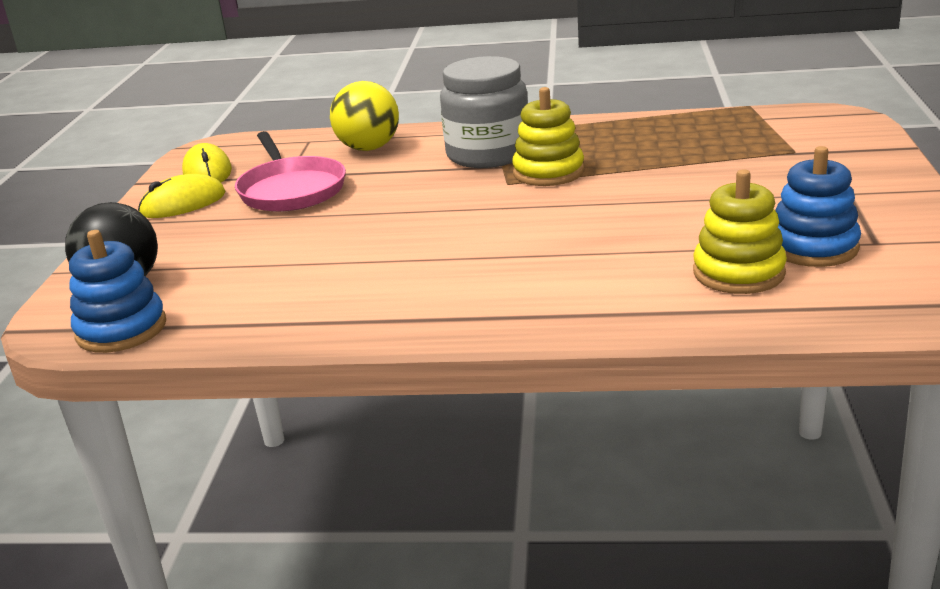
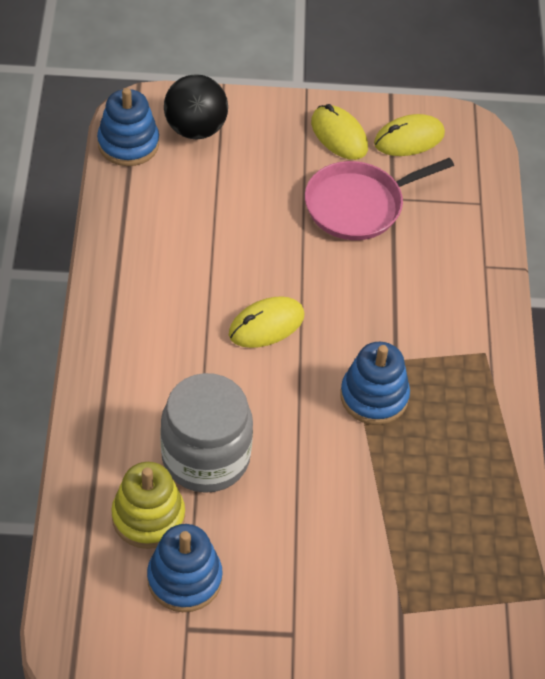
camera: 80 degrees right, 25 degrees up
(369, 148) = (453, 252): yellow ball -> none
(453, 225) = (266, 325): none -> yellow mouse
(488, 154) = (426, 349): grey jar -> grey jar (205, 457)
(548, 172) = (374, 396): yellow stacking toy -> blue stacking toy

